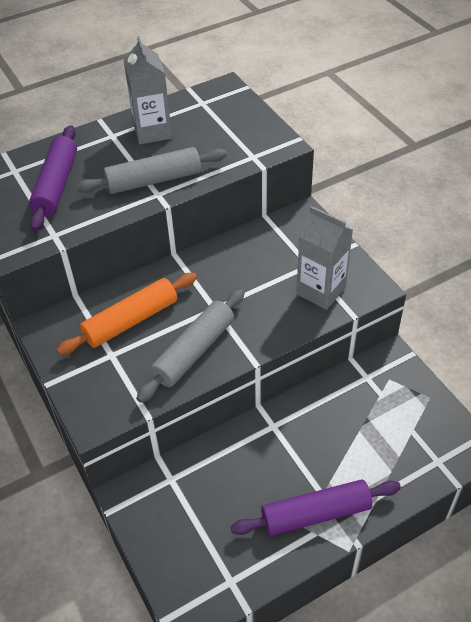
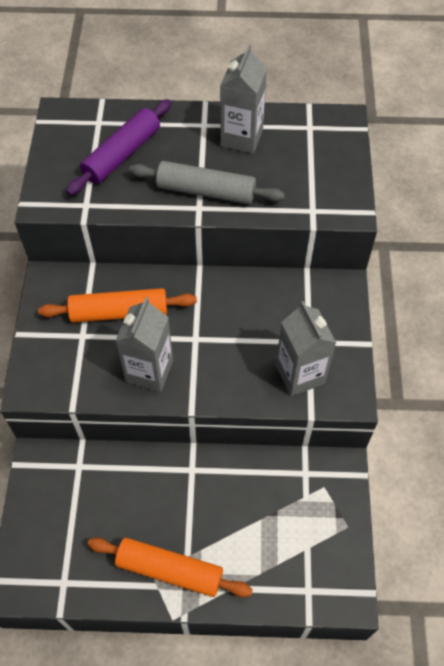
camera: 30 degrees right, 10 degrees up
(194, 351) = (149, 371): grey rolling pin -> grey carton
(315, 513) = (169, 570): purple rolling pin -> orange rolling pin

